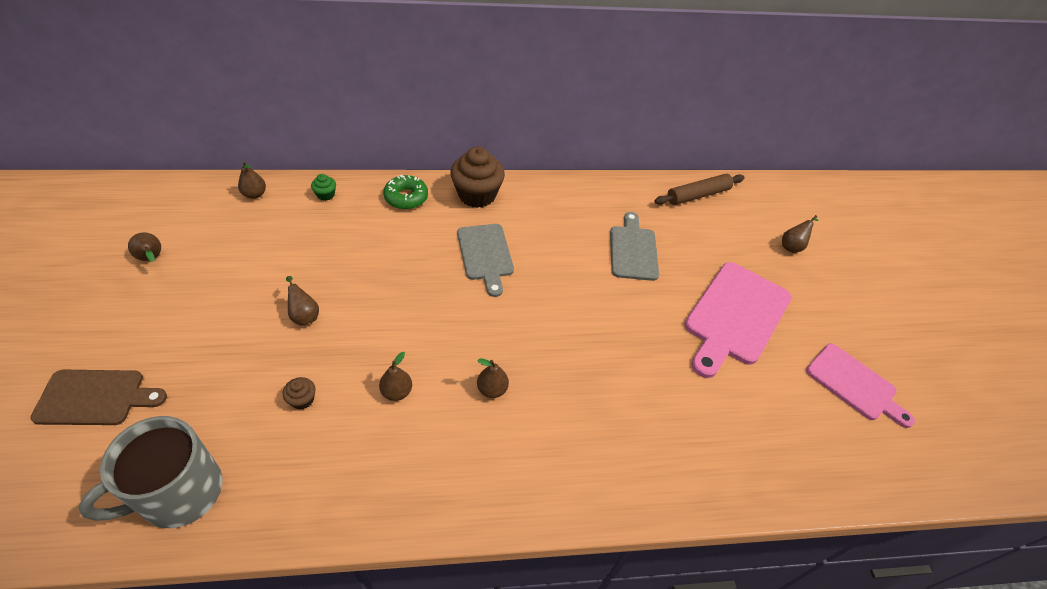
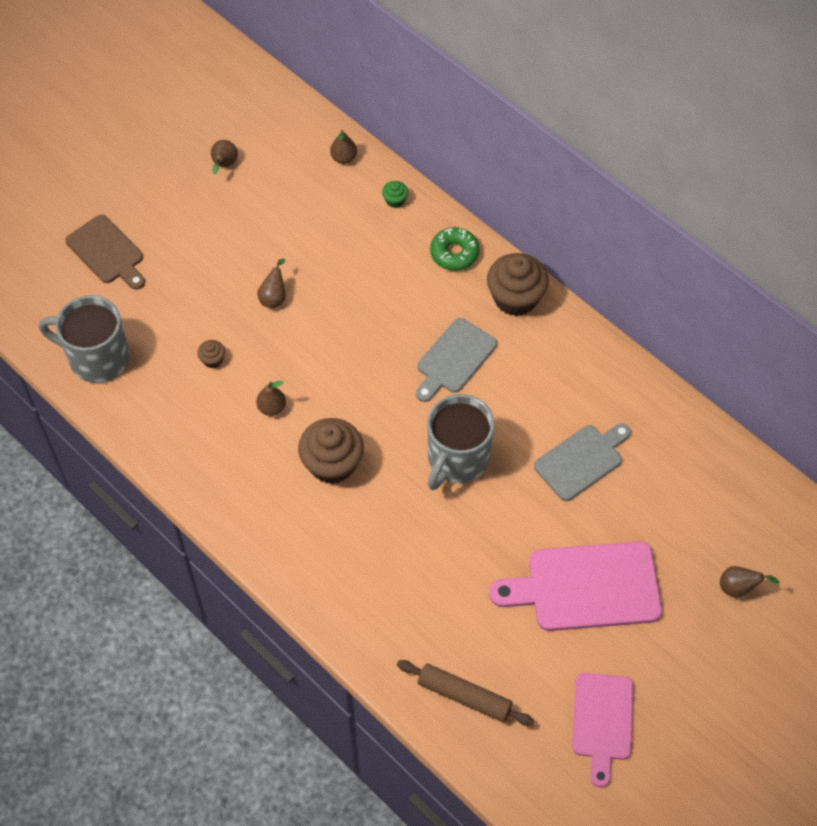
camera: 55 degrees right, 10 degrees up
(492, 389) = (332, 464): brown pear -> brown cupcake
(567, 311) = (457, 459): none -> grey mug
(698, 195) = (722, 466): brown rolling pin -> brown rolling pin (464, 696)

